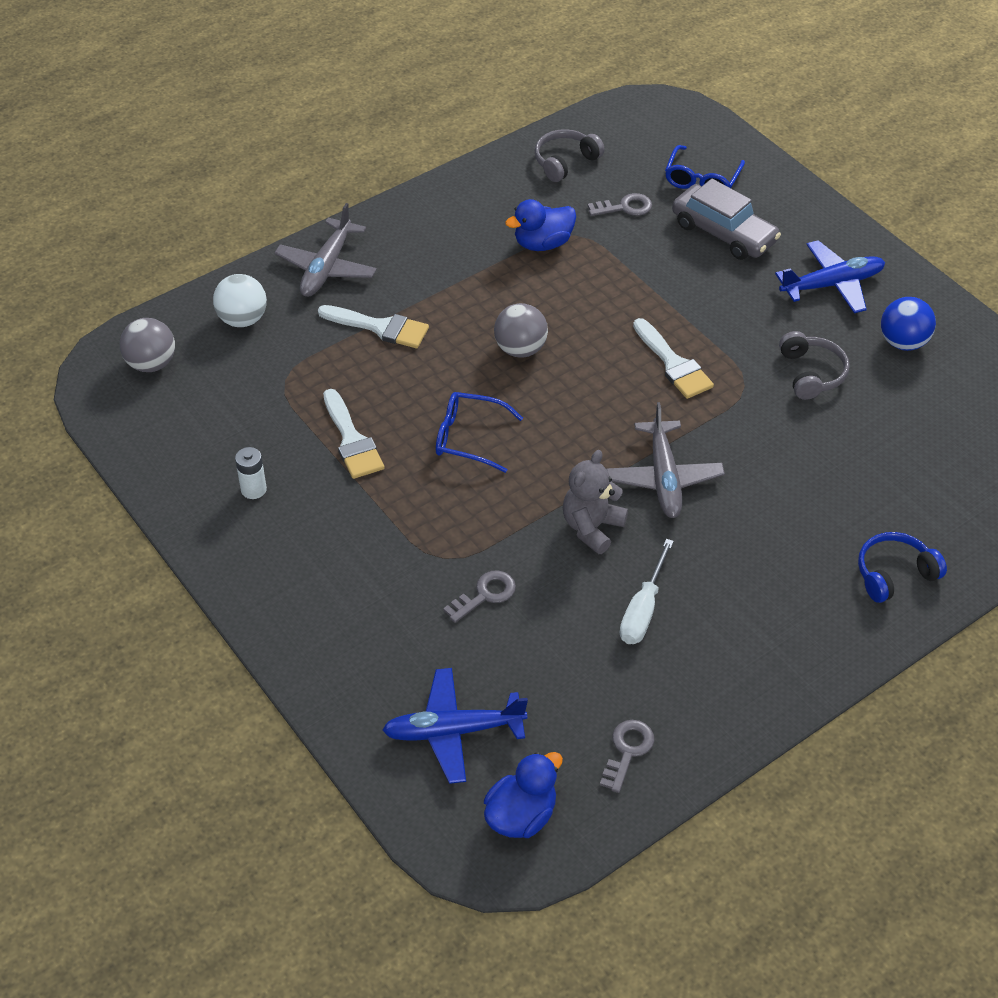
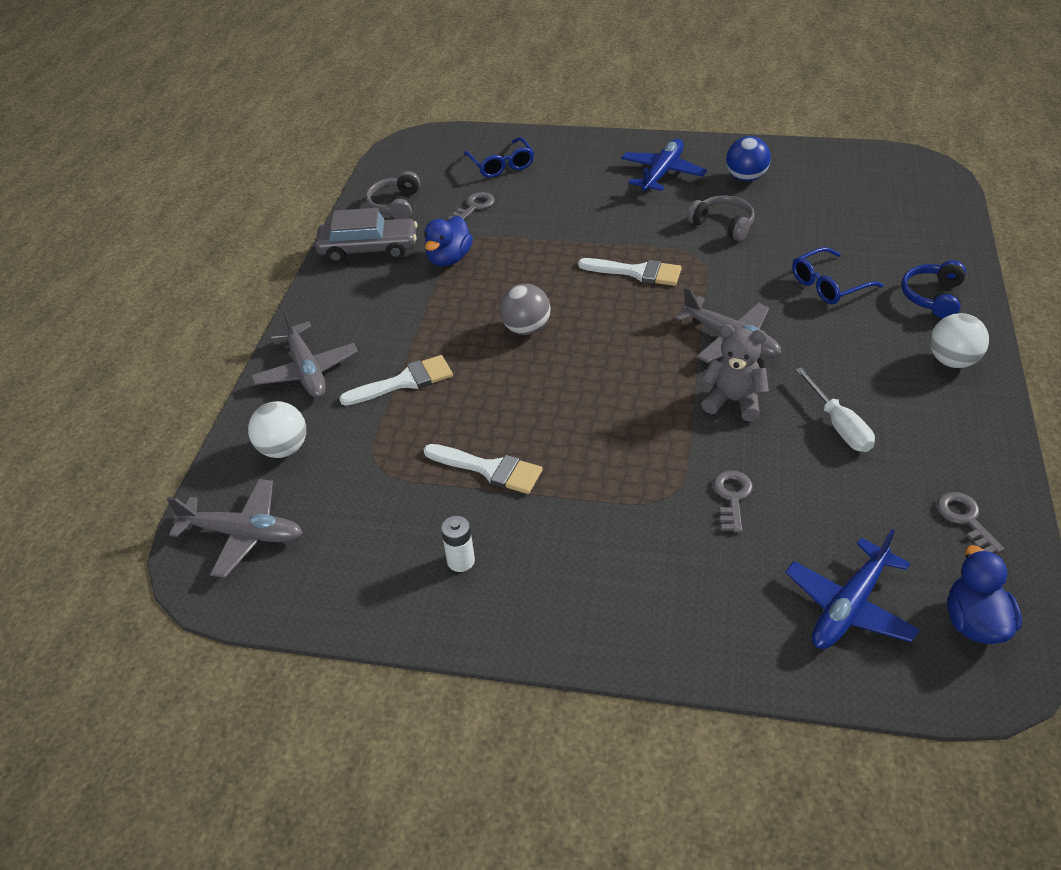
camera: 40 degrees left, 5 degrees down
(151, 364) = (244, 534): grey ball -> grey plane
(469, 438) = (572, 406): blue glasses -> blue glasses (829, 285)
(592, 527) = (733, 401): grey teddy bear -> grey teddy bear turned 120 degrees clockwise
(723, 233) = (558, 184): grey car -> grey car (368, 249)
(819, 636) = (952, 361): none -> white ball

